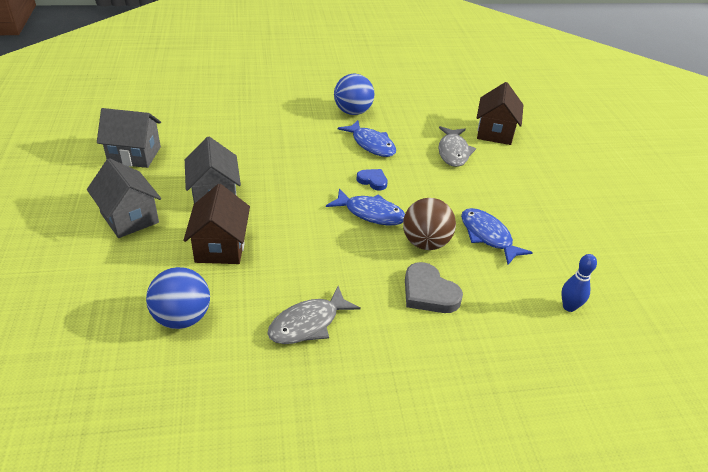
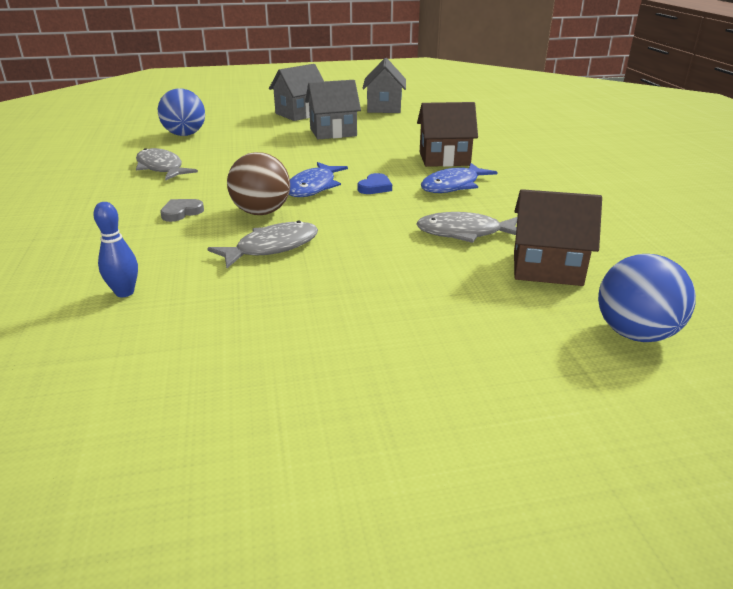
camera: 90 degrees right, 10 degrees down
(220, 247) = (263, 138): brown house -> brown house (444, 159)
(353, 112) = (524, 175): blue ball -> blue ball (635, 333)
(429, 292) = (181, 212): grey heart -> grey heart, size x0.61
(487, 236) = (272, 247): blue fish -> grey fish

